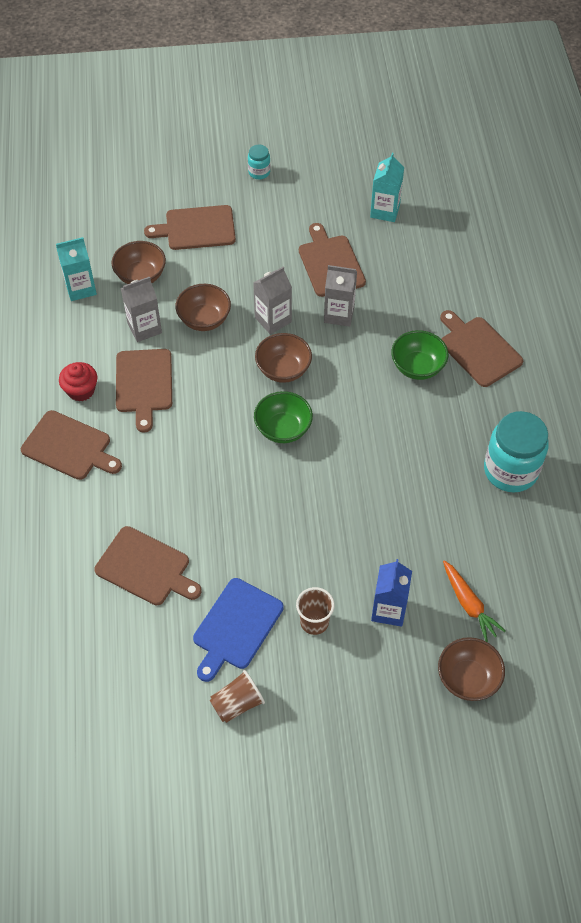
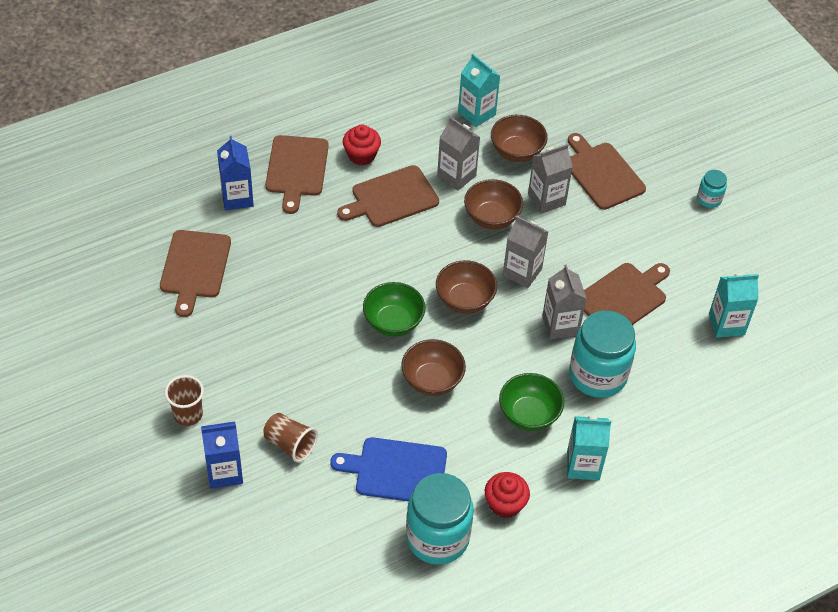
camera: 65 degrees right, 5 degrees down
(78, 506) = (237, 198): none -> blue carton
(204, 275) = (546, 199): none -> grey carton
(236, 627) = (160, 355): blue cutting board -> blue cutting board (396, 471)
(237, 703) = (84, 381): brown cup -> brown cup (290, 444)
(398, 308) = (598, 375): none -> turquoise jar
(467, 678) = (173, 562): brown bowl -> brown bowl (432, 380)
(469, 604) = (257, 541): orange carrot -> none
(478, 349) = (583, 465): brown cutting board -> turquoise carton
(495, 413) = (505, 504): none -> red cupcake

